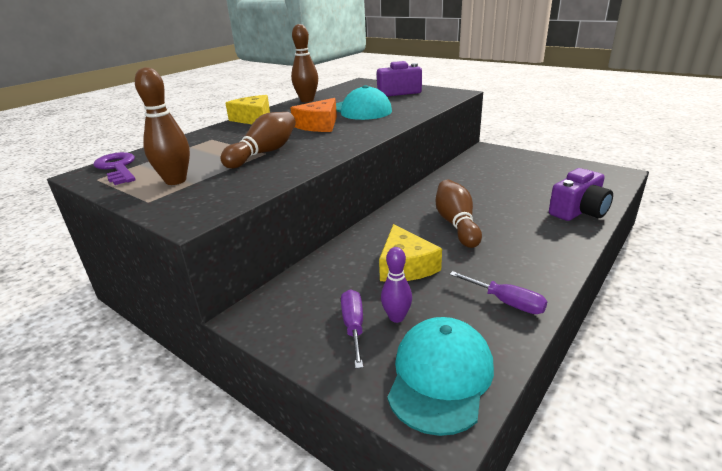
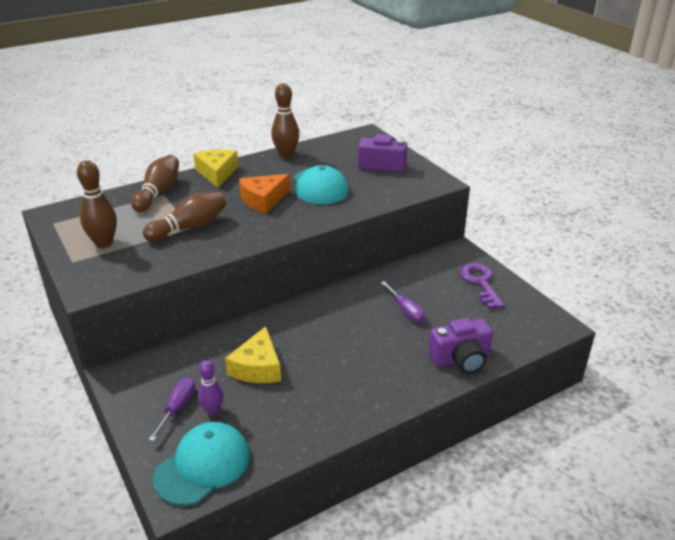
camera: 20 degrees right, 5 degrees up
(117, 168) = (73, 213): purple key -> purple key (480, 283)
(456, 224) = (337, 338): brown bowling pin -> brown bowling pin (158, 193)
(506, 302) = (302, 427): purple screwdriver -> purple screwdriver (406, 311)

